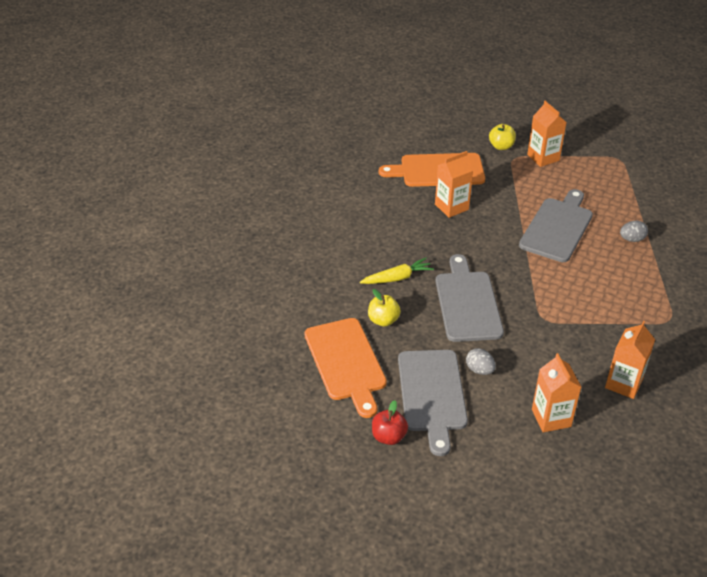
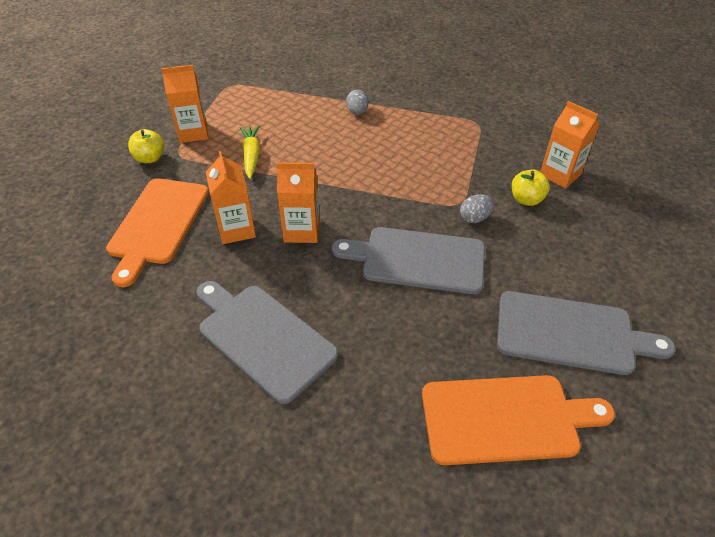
camera: 75 degrees left, 5 degrees up
(383, 320) = (429, 354): yellow apple -> yellow apple (526, 199)
(388, 437) = (645, 398): red apple -> none
(397, 278) = (351, 318): yellow carrot -> yellow carrot (251, 156)
(479, 370) = (532, 278): grey egg -> grey egg (474, 218)
(551, 418) = (607, 238): orange carton -> orange carton (302, 231)
(557, 227) = (316, 155): grey cutting board -> grey cutting board (262, 338)

